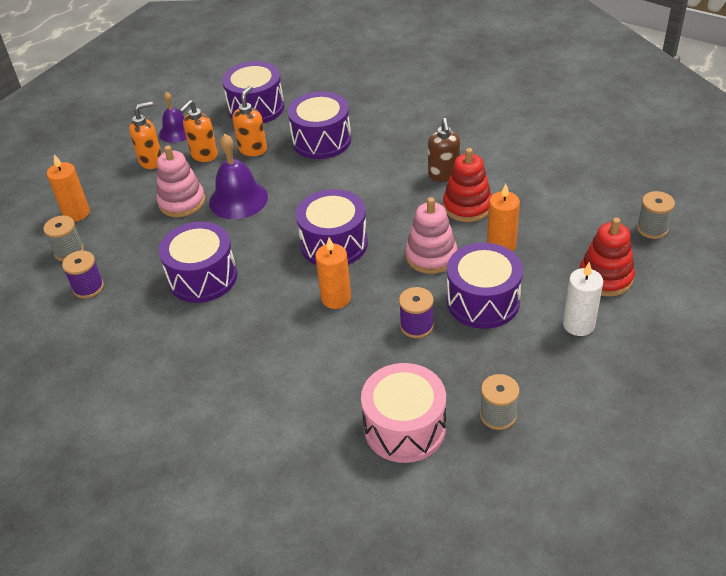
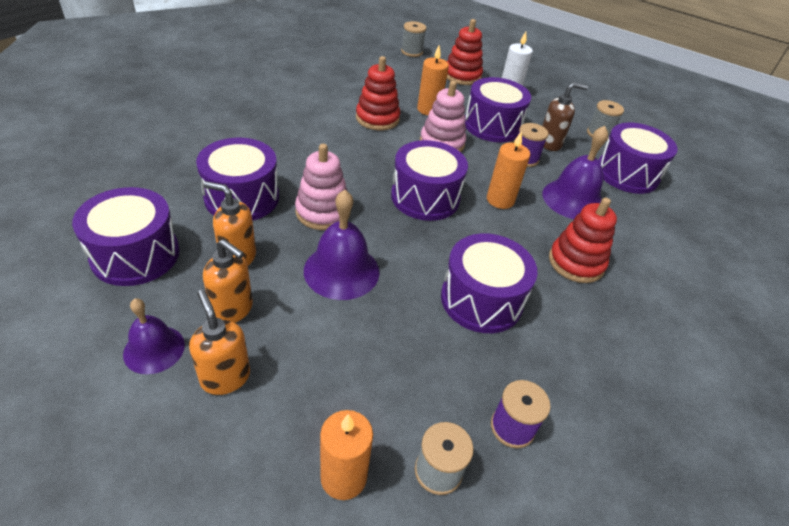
camera: 100 degrees left, 0 degrees up
(182, 202) = (337, 329): pink stacking toy -> pink stacking toy (323, 212)
(244, 348) = (576, 262): none -> red stacking toy
(344, 361) = (573, 199): none -> purple bell
(404, 427) = (627, 174): pink drum -> purple drum
(444, 175) = (330, 125): brown soap dispenser -> brown soap dispenser (550, 143)

